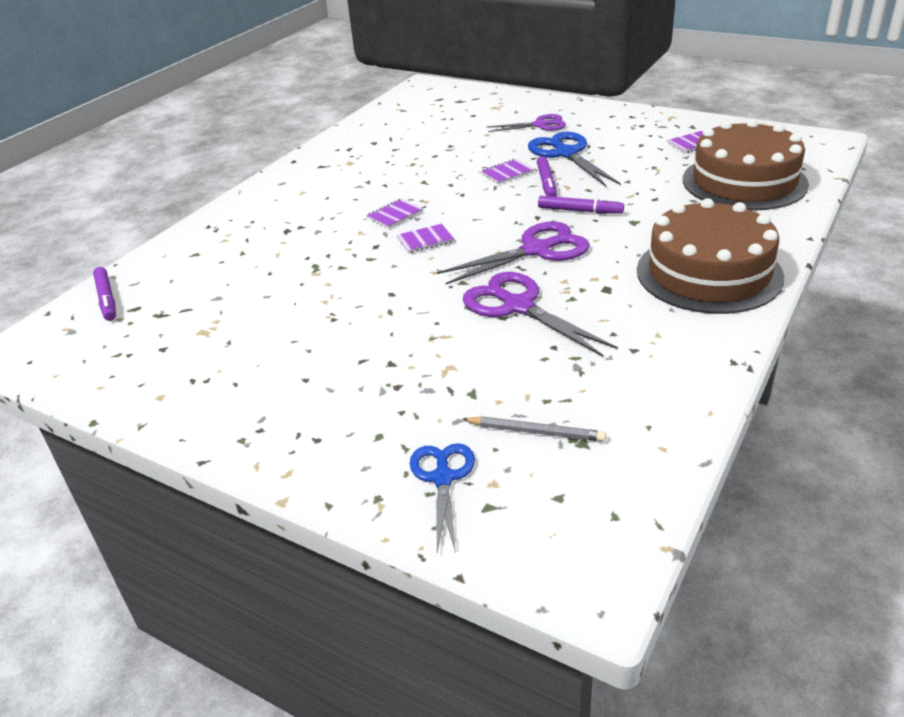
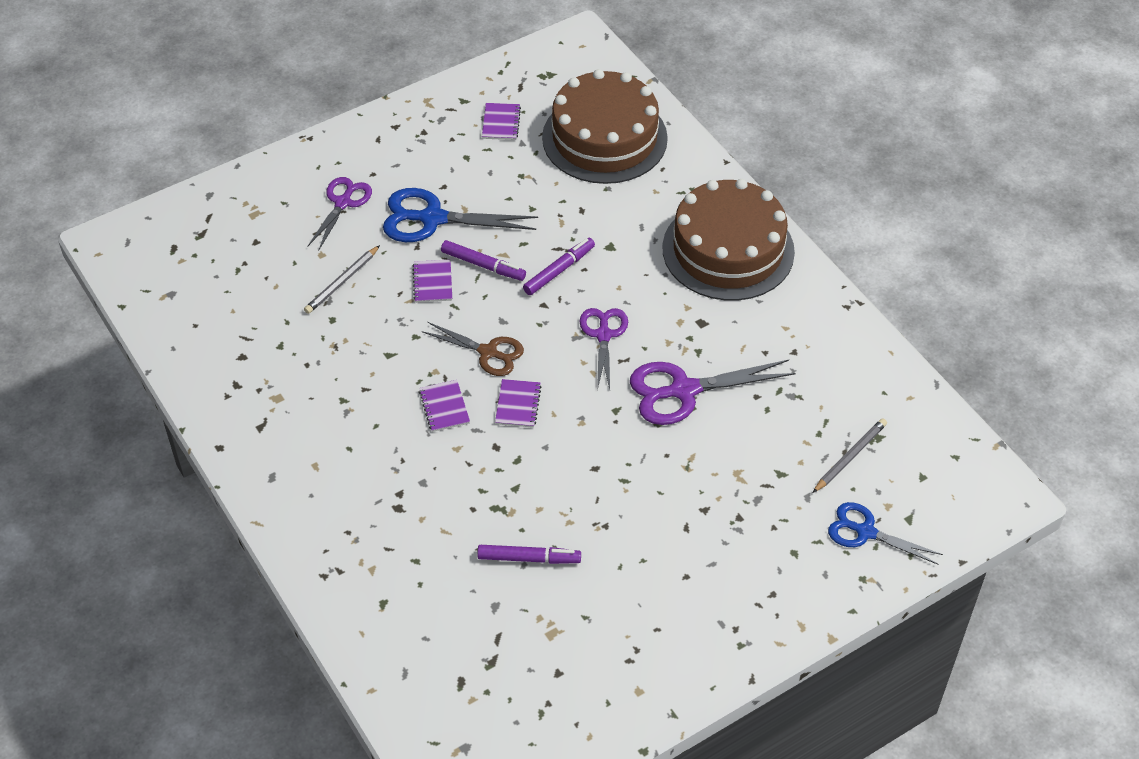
camera: 65 degrees left, 15 degrees up
(107, 299) = (421, 704): purple marker -> purple marker (528, 558)
(464, 213) = (488, 352): none -> brown scissors
(471, 147) = (342, 282): none -> grey pencil
(536, 250) = (603, 335): purple scissors -> purple scissors, size x0.65

